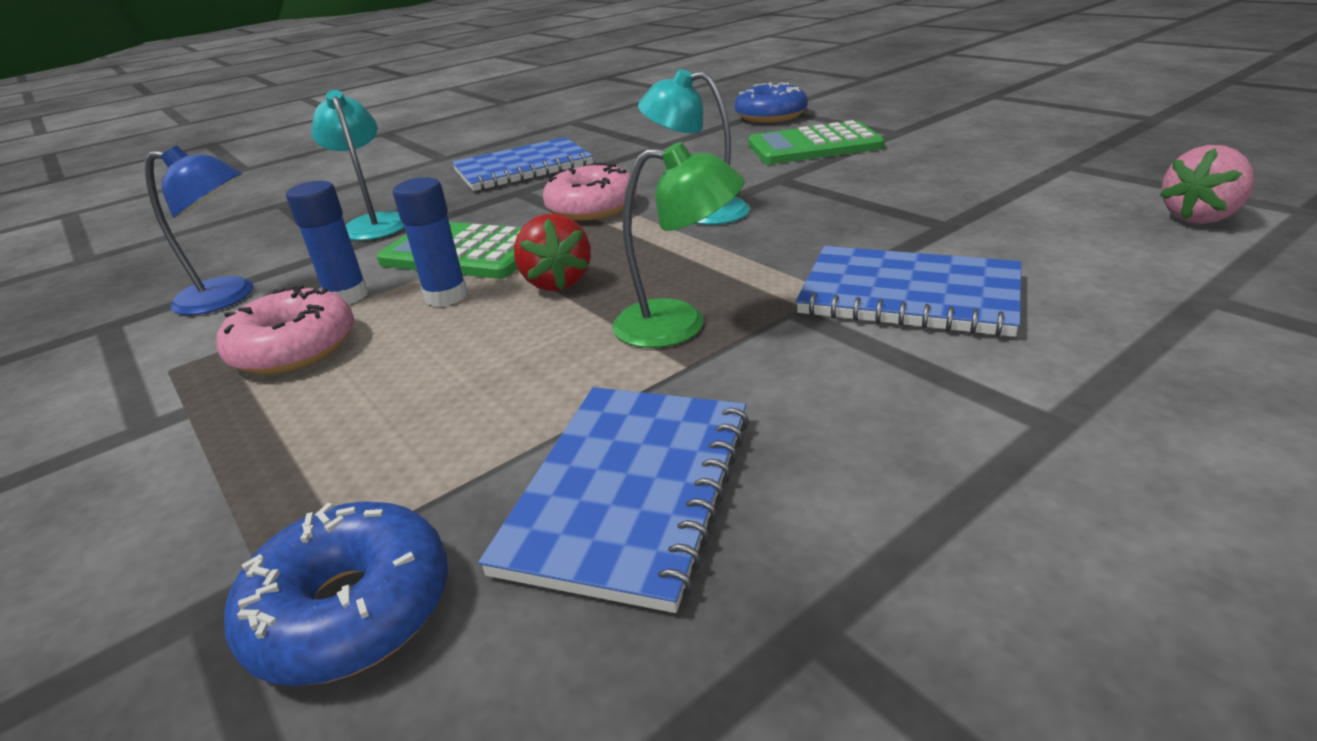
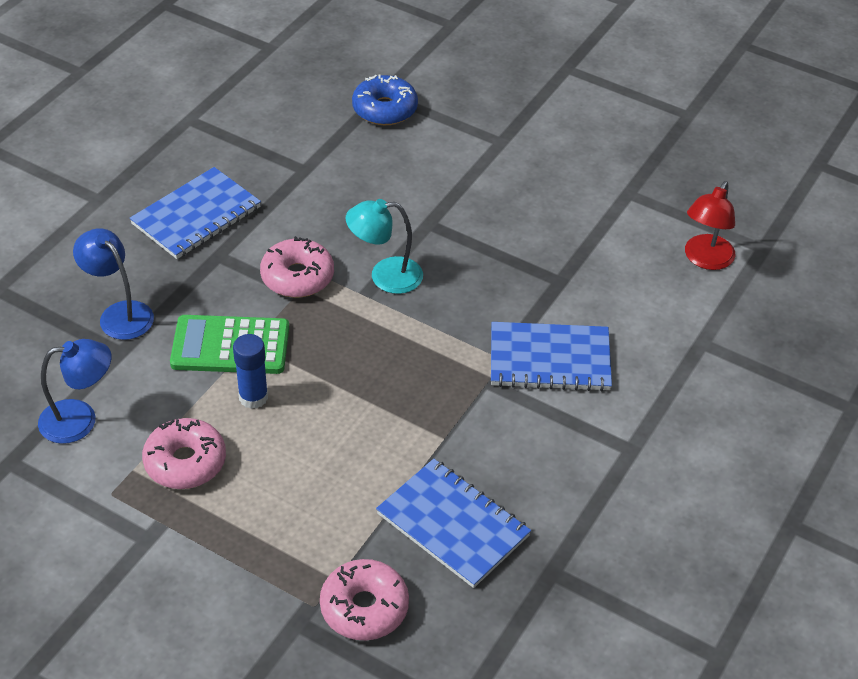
camera: 25 degrees left, 15 degrees up
(347, 296) = (177, 406): blue glue stick -> none
(351, 610) = (364, 607): blue donut -> pink donut
(374, 223) = (119, 314): turquoise lamp -> blue lamp
(557, 282) = (323, 372): red strawberry -> none
(629, 491) = (452, 525): blue notebook -> blue notebook turned 45 degrees counterclockwise
(679, 325) = (425, 404): green lamp -> none
(814, 146) = (440, 167): green calculator -> none
(1199, 217) = (705, 260): pink strawberry -> red lamp

